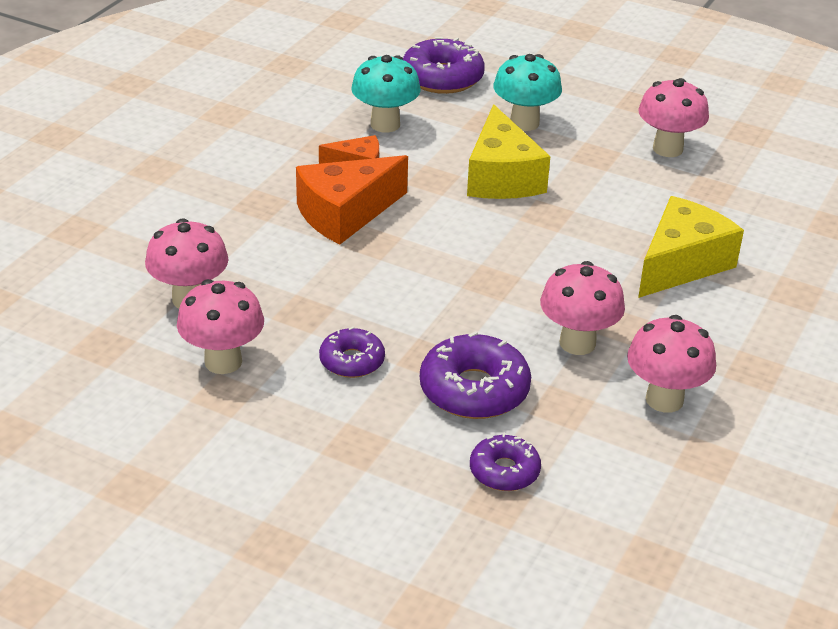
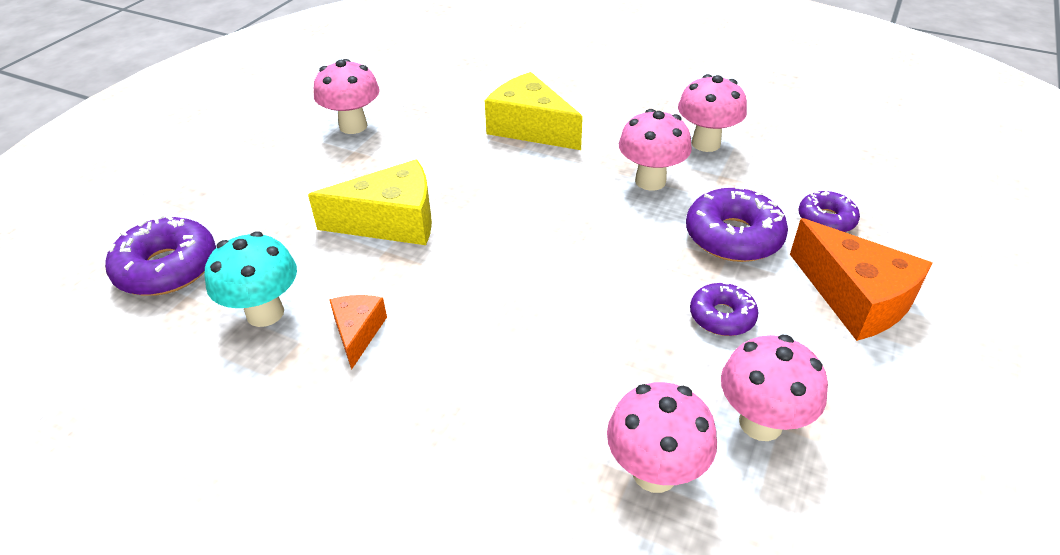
camera: 90 degrees left, 5 degrees up
(345, 214) = (461, 337): orange cheese -> orange cheese (855, 298)
(524, 123) = (288, 207): turquoise mushroom -> none

